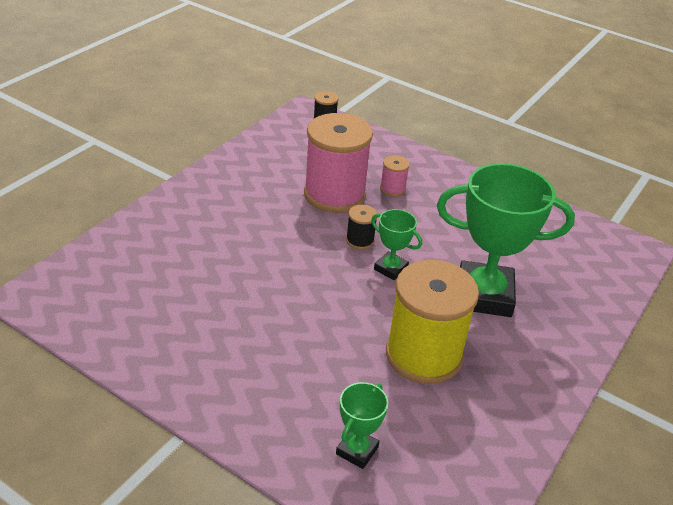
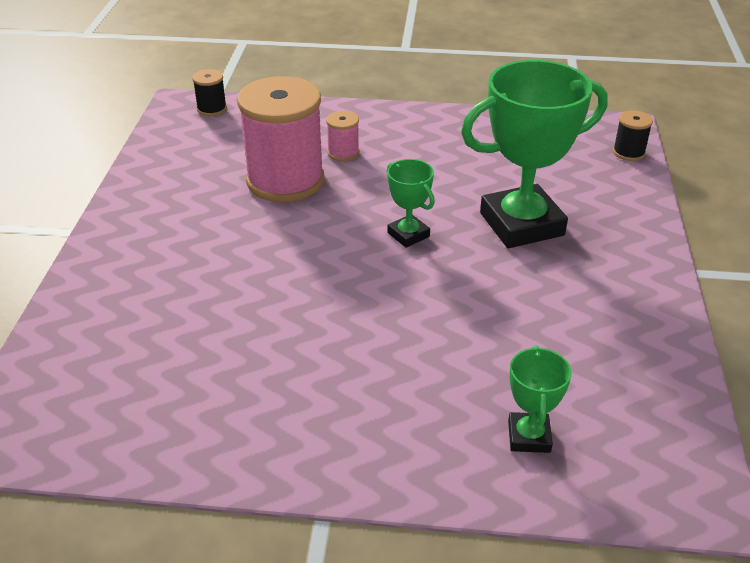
camera: 25 degrees left, 0 degrees up
(360, 240) = (352, 218): black spool -> black spool (628, 152)
(390, 269) = (408, 235): green trophy -> green trophy turned 45 degrees clockwise
(423, 355) = (513, 308): yellow spool -> none

